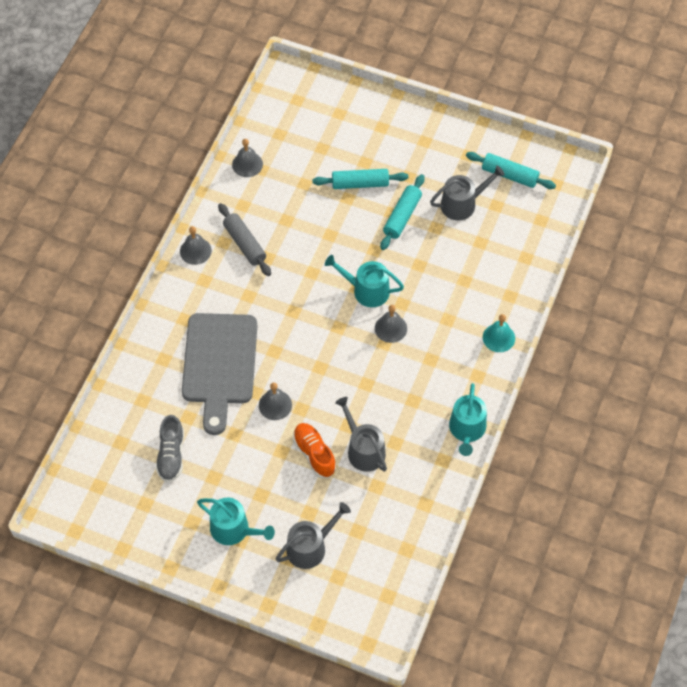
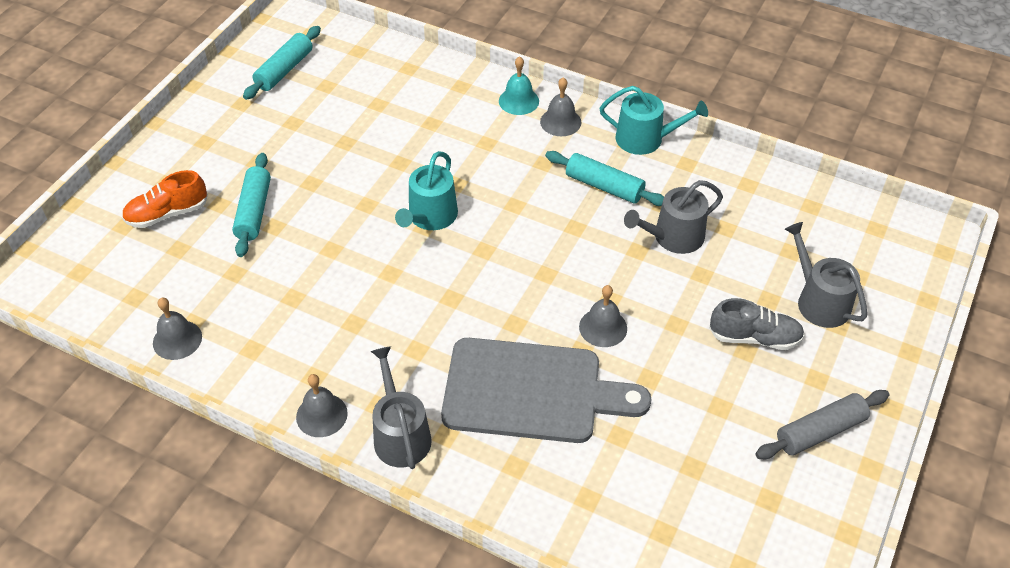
camera: 85 degrees left, 10 degrees down
(171, 455) = (684, 461): grey shoe -> grey shoe (754, 337)
(234, 530) = (802, 385): turquoise watering can -> none
(245, 244) = (323, 350): grey rolling pin -> grey rolling pin (820, 431)
(314, 454) = (680, 288): orange shoe -> orange shoe (167, 214)
(390, 328) = (493, 197): grey bell -> grey bell (560, 122)
(402, 216) = (320, 173): turquoise rolling pin -> turquoise rolling pin (604, 186)
(462, 204) = (316, 115): grey watering can -> grey watering can (400, 434)

